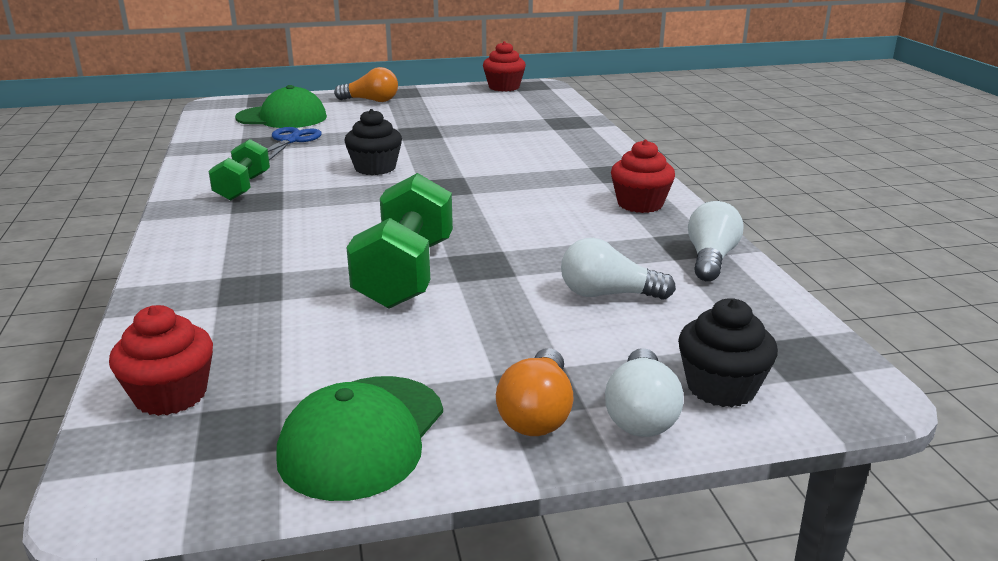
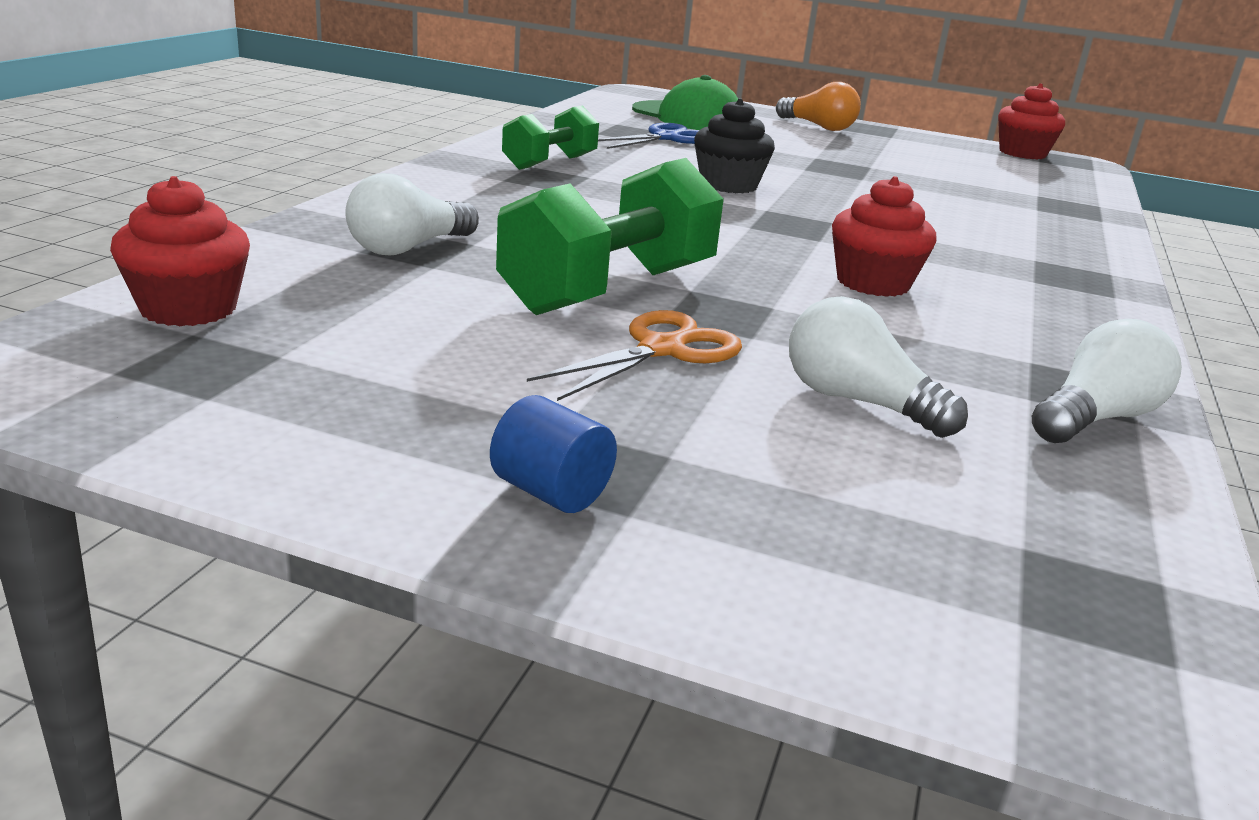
camera: 30 degrees right, 0 degrees up
(362, 436) = (306, 424): green cap -> none
(482, 302) = (662, 349): none -> orange scissors
(537, 413) = (551, 492): orange light bulb -> blue cylinder
(640, 204) = (1061, 320): red cupcake -> red cupcake (873, 283)
(641, 414) = (699, 557): white light bulb -> white light bulb (408, 248)
(721, 387) = (882, 581): black cupcake -> none

